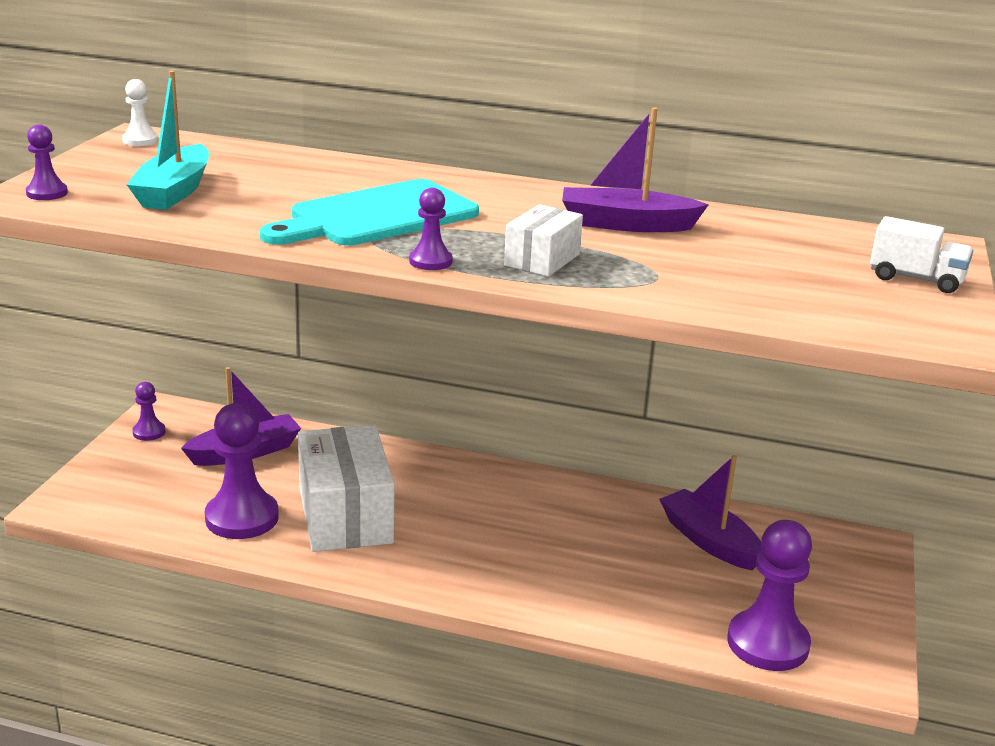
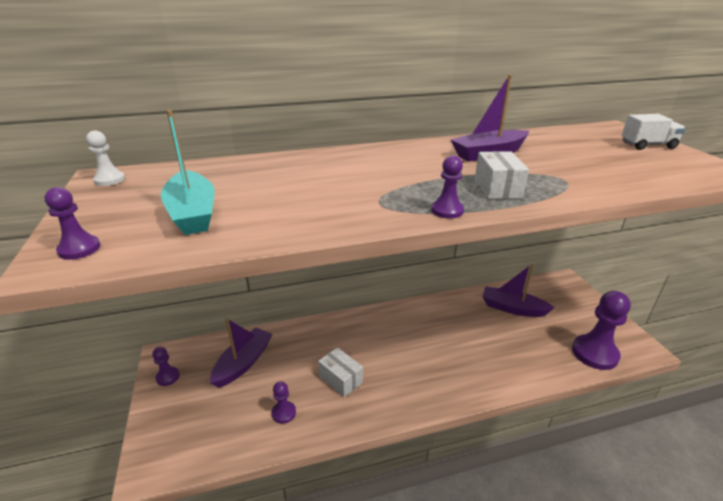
camera: 30 degrees left, 5 degrees up
(242, 518) = (284, 413): purple pawn -> purple pawn, size x0.49
(345, 515) = (341, 379): white box -> white box, size x0.51
(377, 216) = (359, 189): turquoise cutting board -> none

